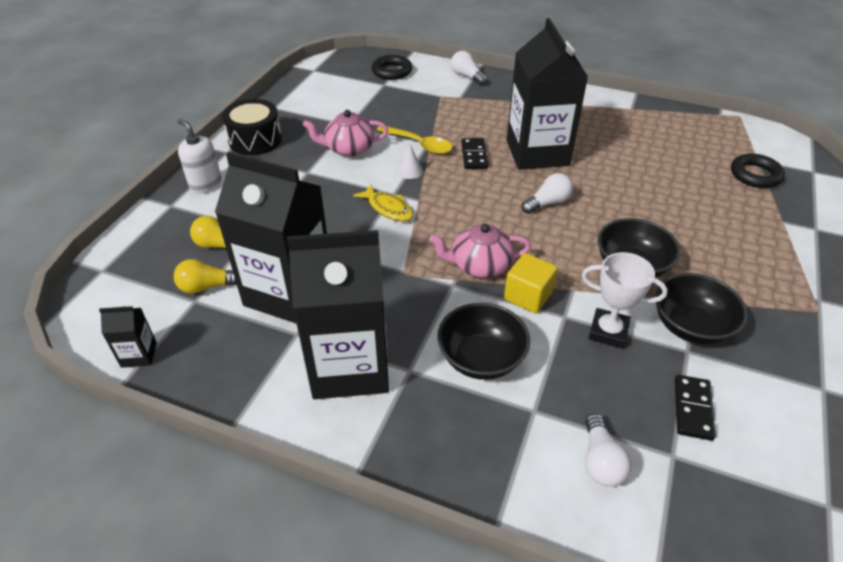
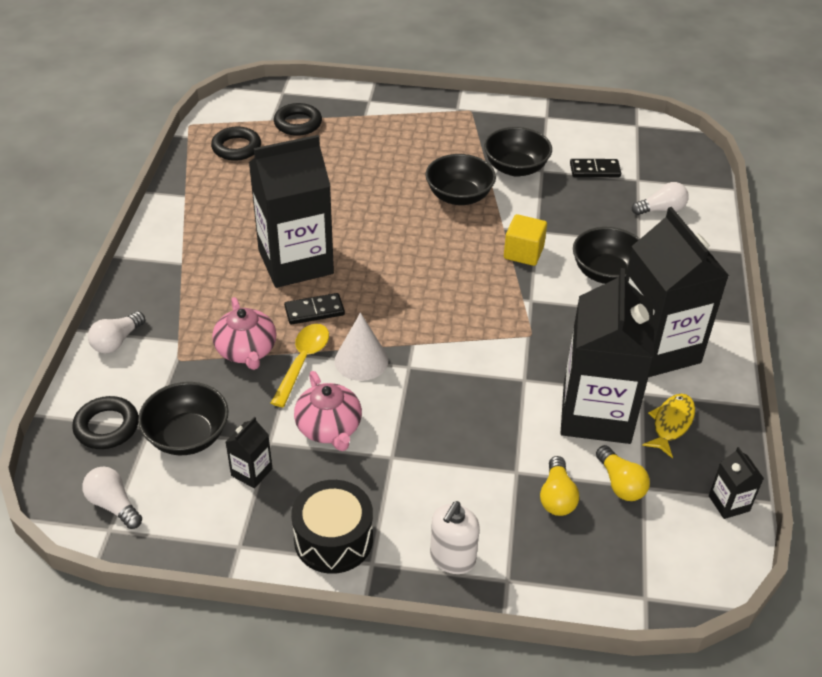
camera: 105 degrees left, 0 degrees up
(327, 116) = (251, 472): none -> black carton
(370, 96) = (187, 436): none -> black bowl
(388, 208) = (437, 366): yellow fish -> yellow fish (671, 424)
(410, 171) = (361, 360): white cone -> white cone, size x1.70
(479, 265) = (497, 286): pink teapot -> pink teapot (246, 351)
(548, 203) = (386, 249): white light bulb -> white light bulb (113, 505)
(608, 331) = (542, 208): white trophy -> none
(705, 137) = (236, 148): none -> black ring

